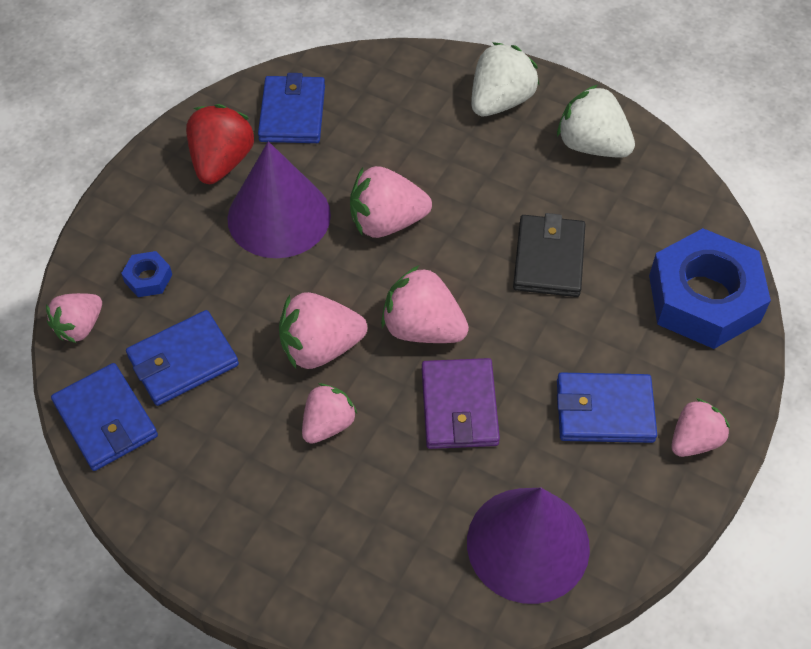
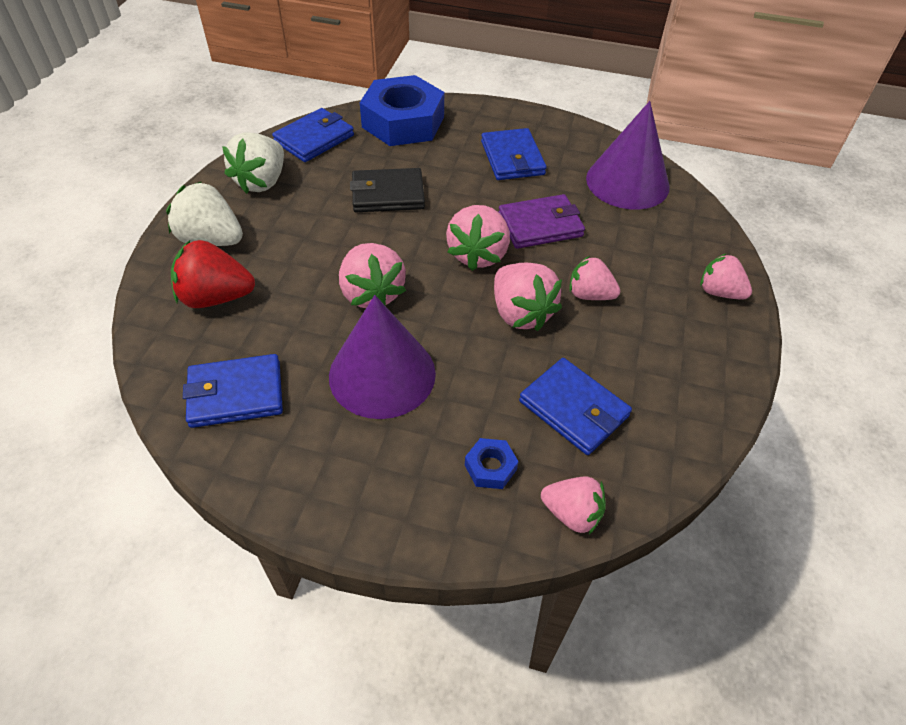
camera: 105 degrees left, 5 degrees down
(105, 419) = (661, 453): blue wallet -> blue wallet (314, 139)
(222, 162) = (316, 442): red strawberry -> red strawberry (216, 297)
(694, 440) = (517, 121): pink strawberry -> pink strawberry (719, 292)

